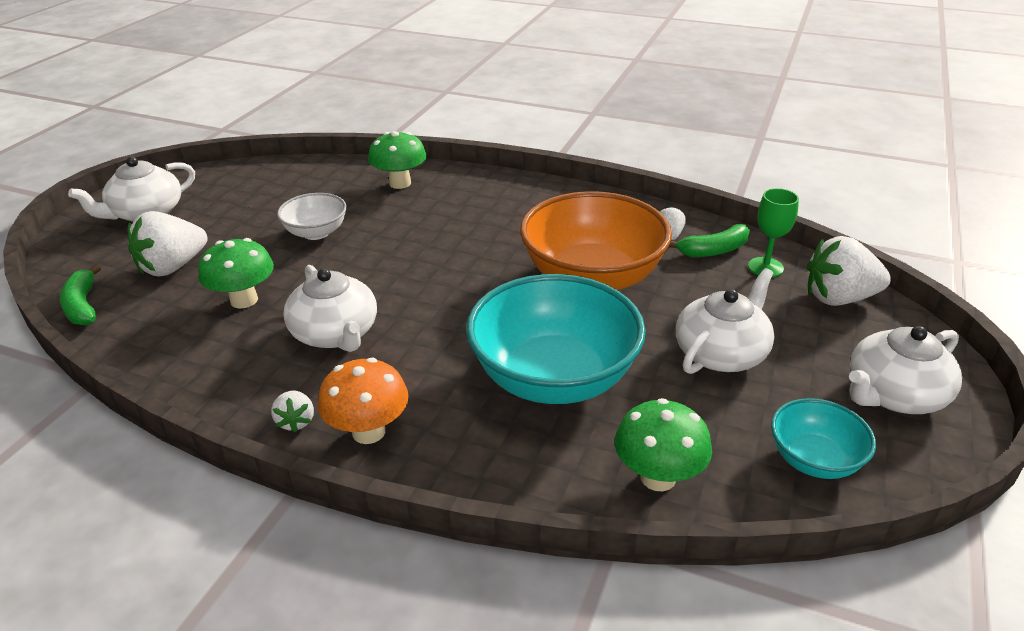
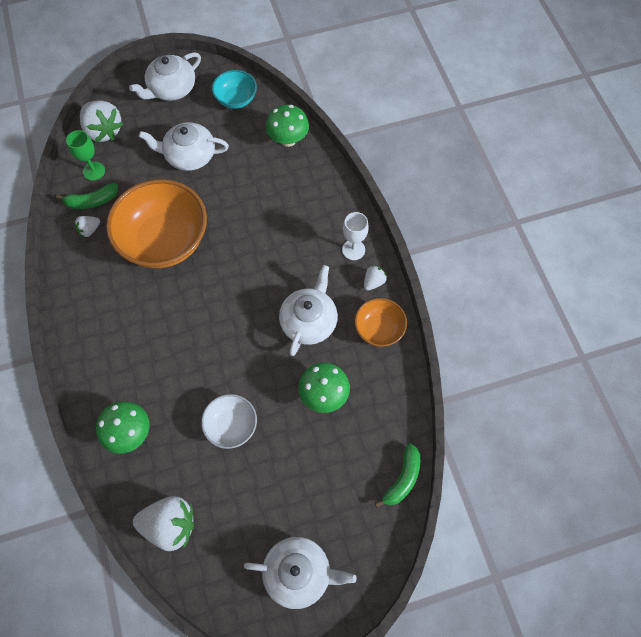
camera: 130 degrees left, 30 degrees up
(172, 267) = (332, 473): white strawberry -> white strawberry (170, 525)
(234, 385) = (379, 329): none -> orange bowl
(368, 432) = (353, 250): orange mushroom -> white goblet
(554, 378) = (261, 206): turquoise bowl -> none
(713, 250) = (92, 201): green banana -> green banana turned 135 degrees clockwise
(894, 395) = (171, 89): white teapot -> white teapot turned 120 degrees clockwise

